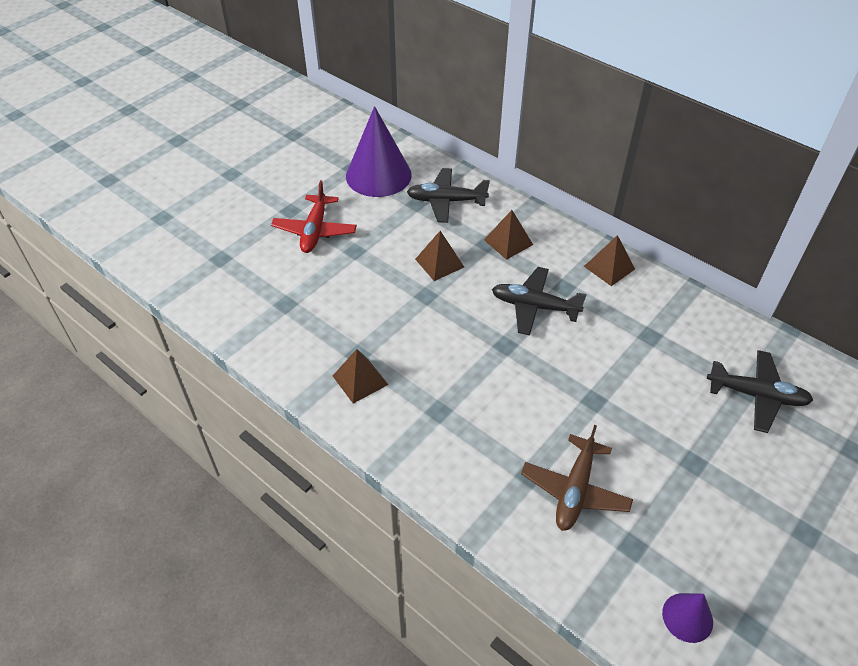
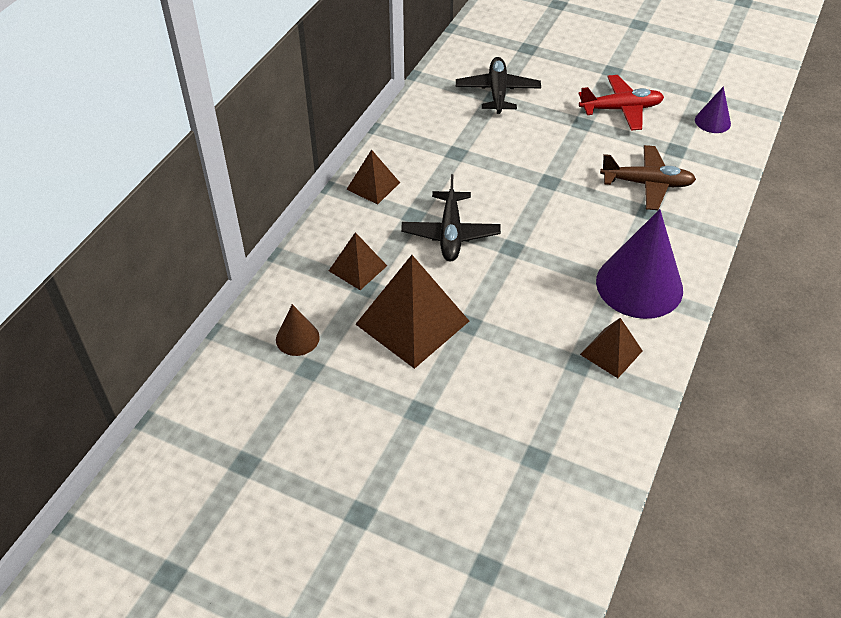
camera: 105 degrees left, 0 degrees up
(315, 231) = (394, 468): red plane -> red plane (621, 109)
(378, 175) = (257, 425): purple cone -> purple cone (639, 285)
(439, 263) = (412, 322): brown pyramid -> brown pyramid, size x1.84
(446, 201) = (297, 338): black plane -> brown cone

